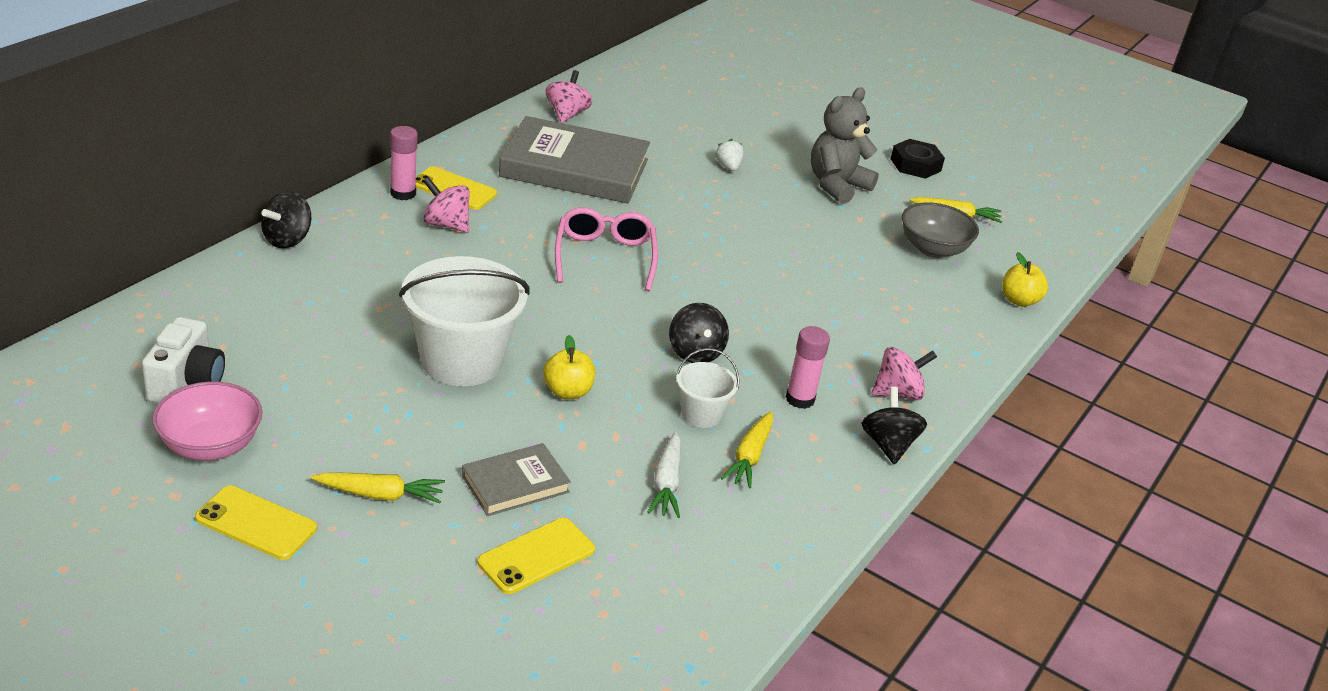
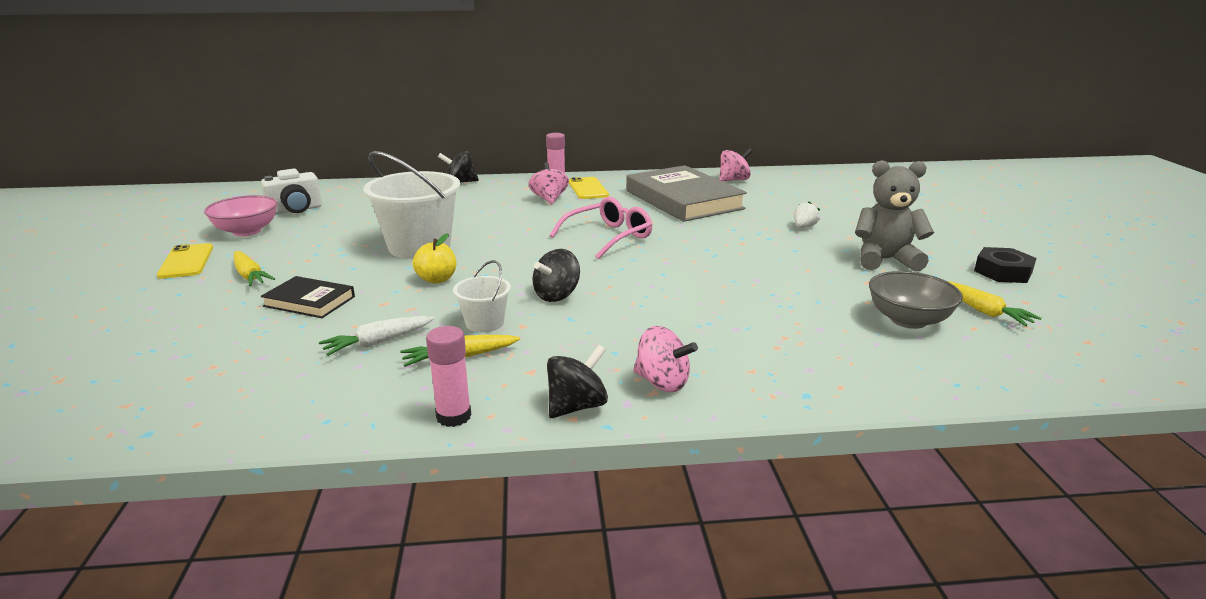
camera: 55 degrees right, 10 degrees down
(515, 484) = (309, 301): grey book -> black book
(536, 556) = (234, 334): yellow phone -> none
(800, 399) = (571, 348): pink glue stick -> pink glue stick (453, 416)
(1019, 300) = (942, 384): yellow apple -> none

